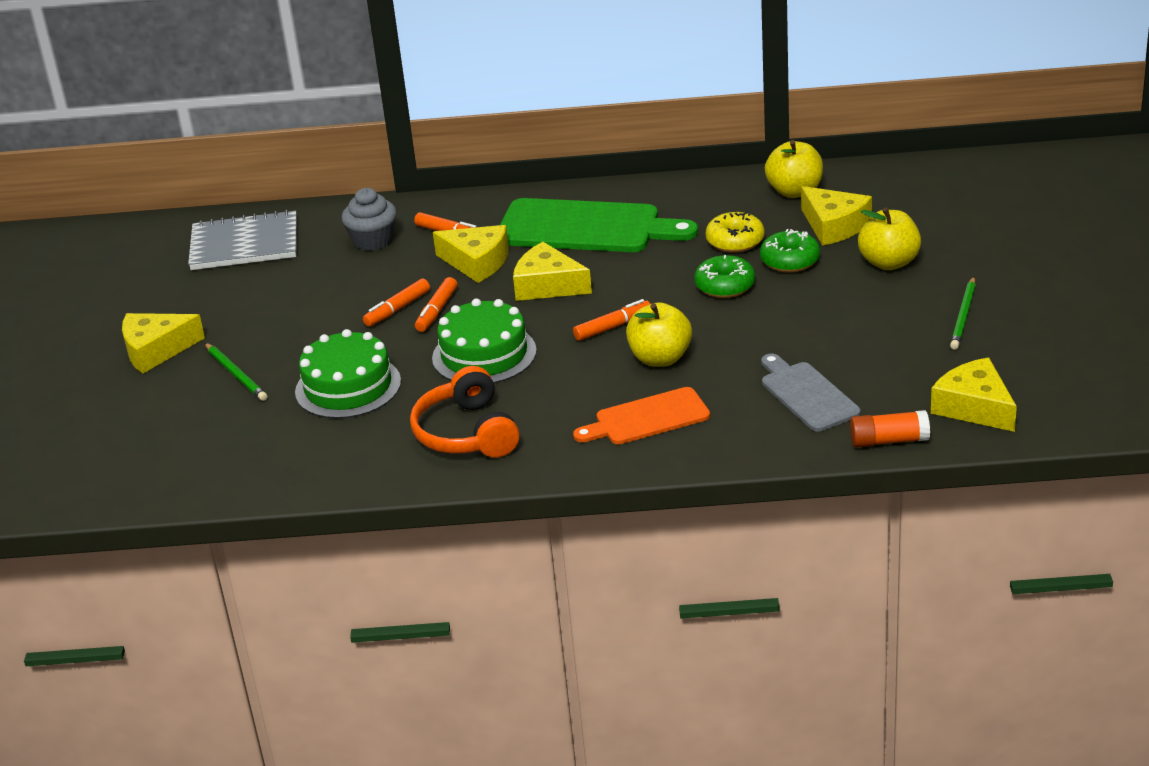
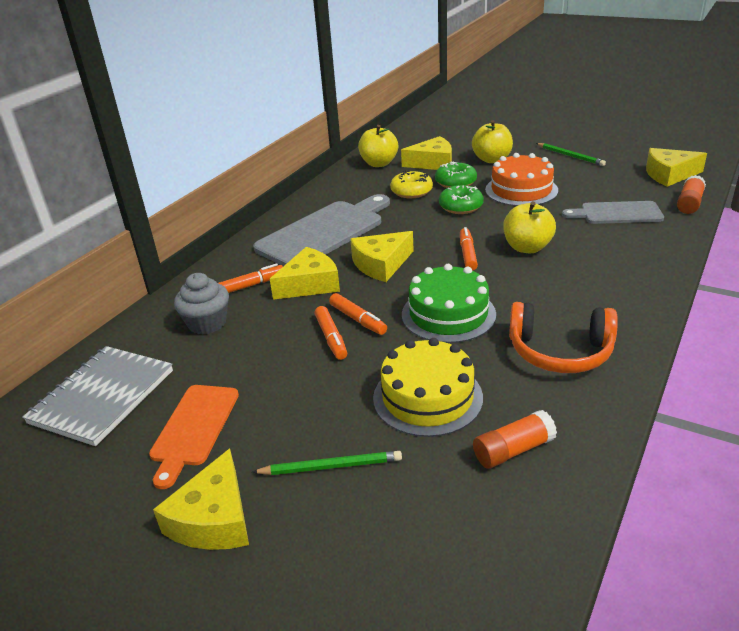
camera: 60 degrees left, 0 degrees up
(309, 448) = (513, 450): none -> orange glue stick
(348, 387) = (427, 397): green cake -> yellow cake
(586, 228) = (324, 232): green cutting board -> grey cutting board
(647, 418) = (601, 270): orange cutting board -> orange cutting board (194, 428)
(812, 311) = (521, 190): none -> orange cake

